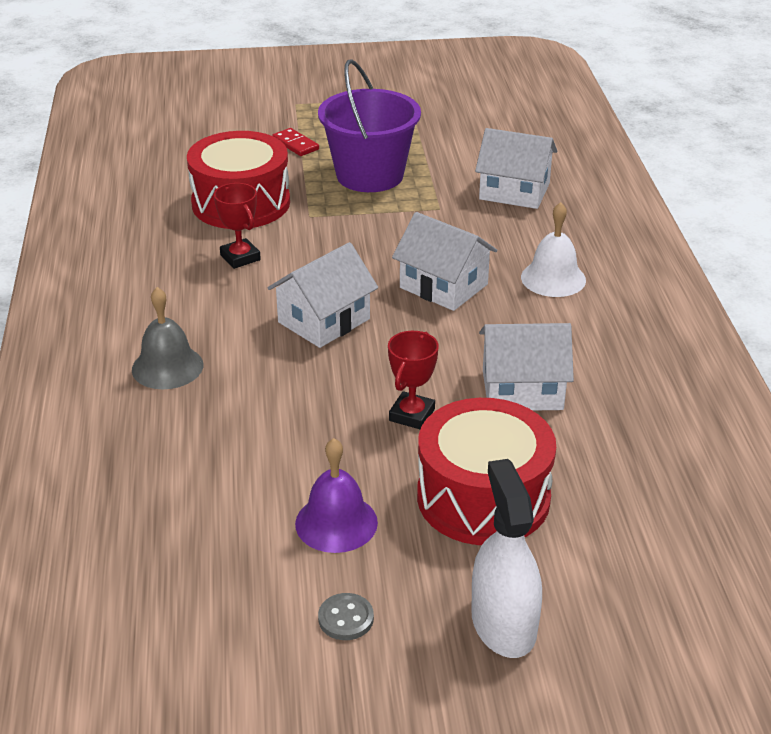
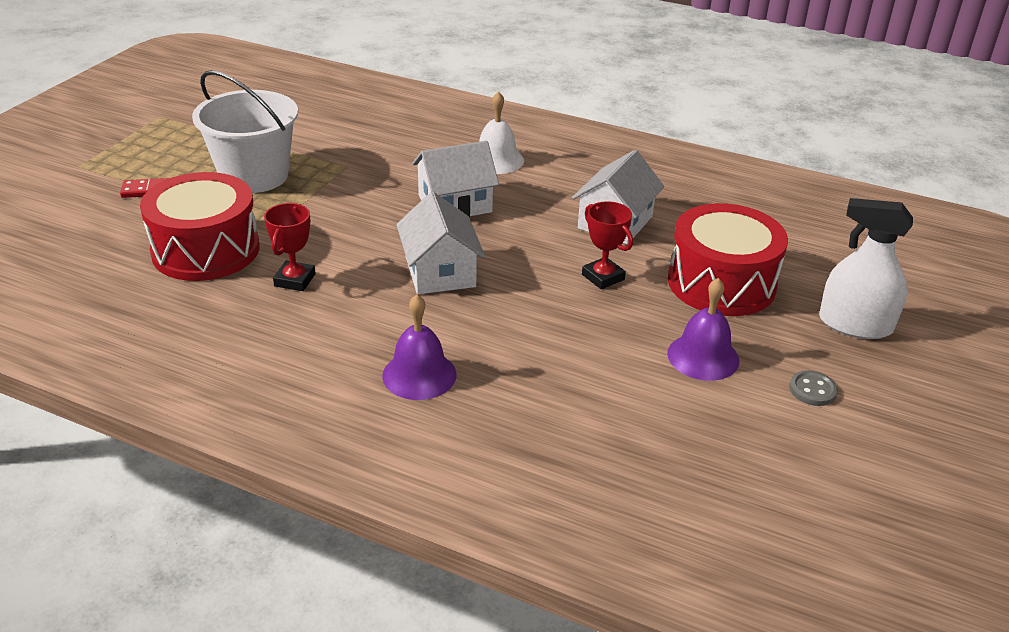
camera: 60 degrees left, 0 degrees up
(167, 367) = (419, 375): grey bell -> purple bell
(240, 257) = (294, 280): red trophy -> red trophy turned 75 degrees counterclockwise
(370, 175) = (254, 176): purple bucket -> white bucket
(514, 191) = (366, 130): white house -> none

